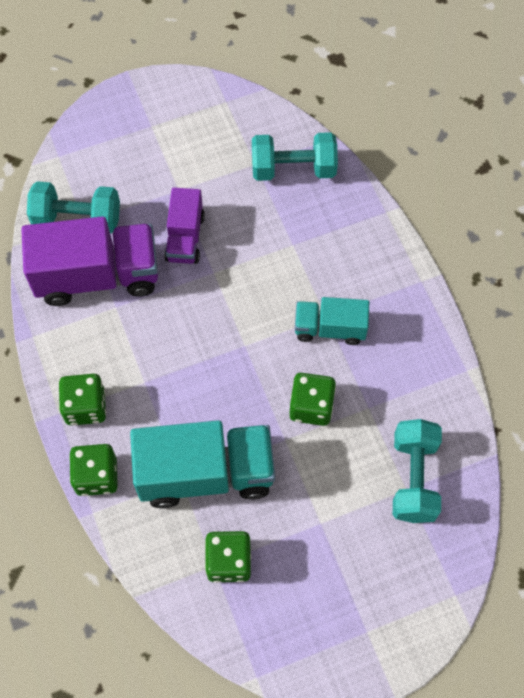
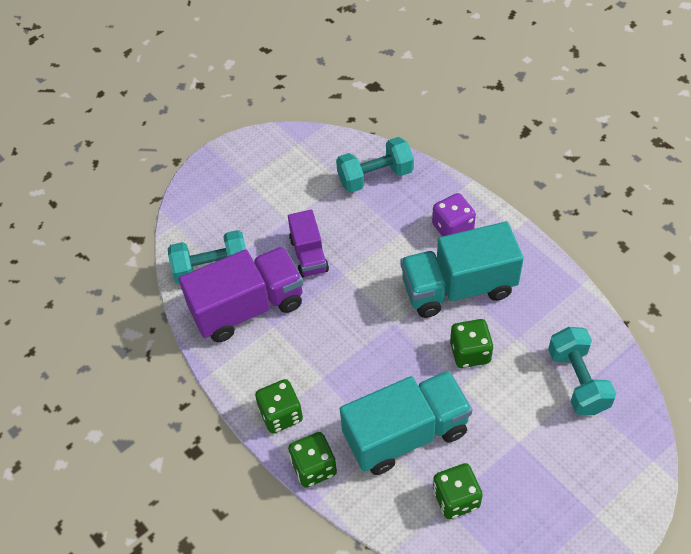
camera: 15 degrees left, 10 degrees down
(330, 328) = (458, 287): turquoise truck -> turquoise truck, size x1.77
(353, 257) = (452, 228): none -> purple dice

